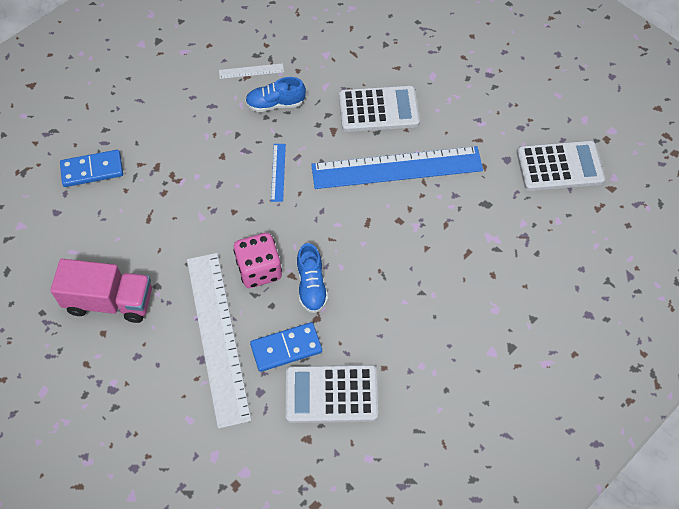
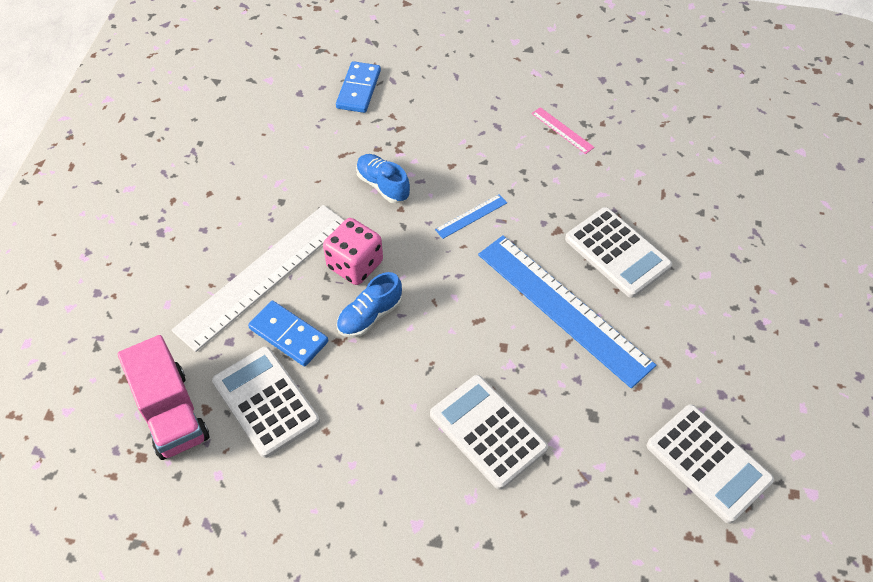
camera: 55 degrees right, 5 degrees down
(92, 170) = (359, 89): blue domino -> blue domino turned 60 degrees clockwise
(110, 301) = (242, 179): pink truck -> pink truck (171, 413)
(251, 71) = (562, 130): white ruler -> pink ruler
(275, 104) = (544, 169): blue shoe -> blue shoe (383, 185)
(455, 269) = (488, 431): none -> white calculator

